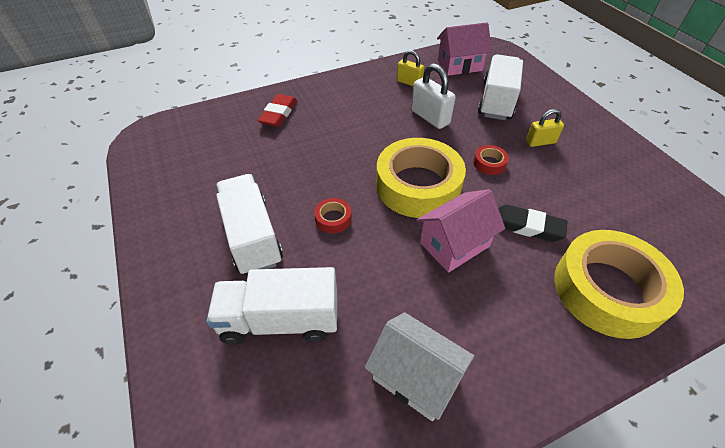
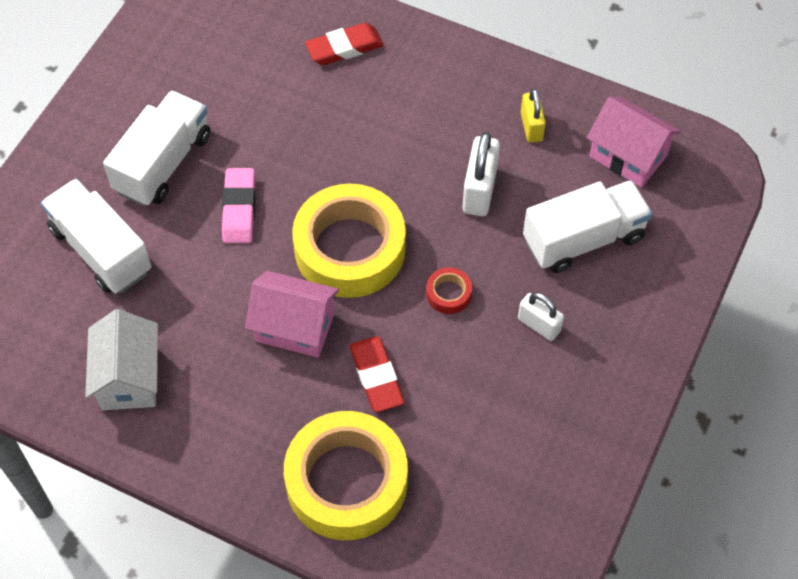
camera: 50 degrees right, 10 degrees up
(333, 219) = (239, 209): red tape -> pink eraser
(527, 226) = (376, 377): black eraser -> red eraser
(540, 142) = (539, 325): yellow padlock -> white padlock

